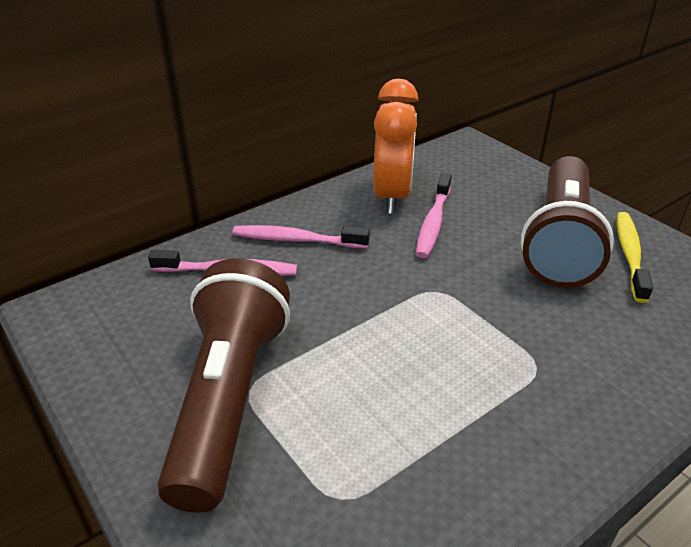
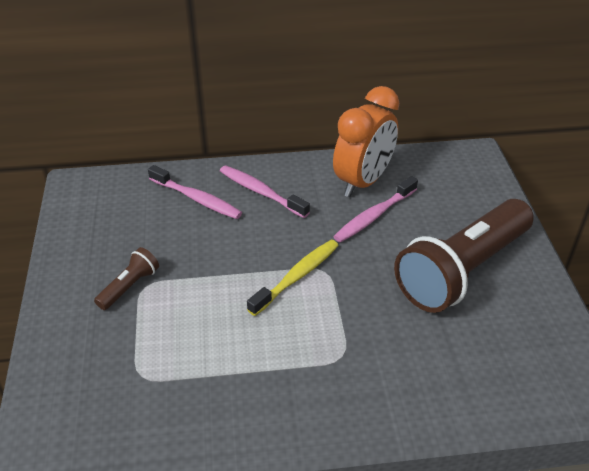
camera: 30 degrees right, 5 degrees up
(229, 398) = (130, 286): brown flashlight -> brown flashlight, size x0.42
(629, 255) = (510, 305): yellow toothbrush -> yellow toothbrush (297, 276)

